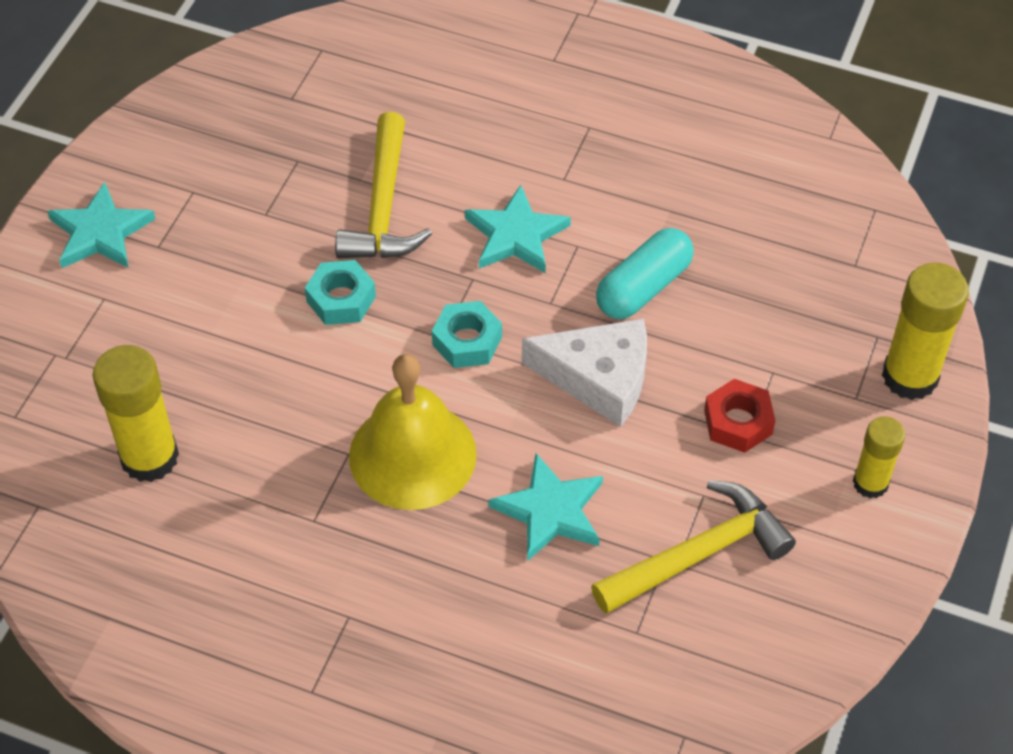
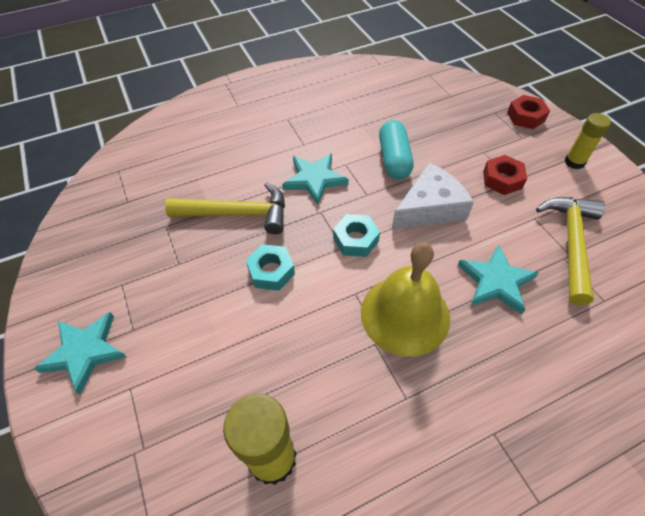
camera: 45 degrees left, 0 degrees up
(383, 207) = (237, 213): yellow hammer -> yellow hammer turned 45 degrees counterclockwise
(910, 376) = (525, 117): yellow glue stick -> red nut

